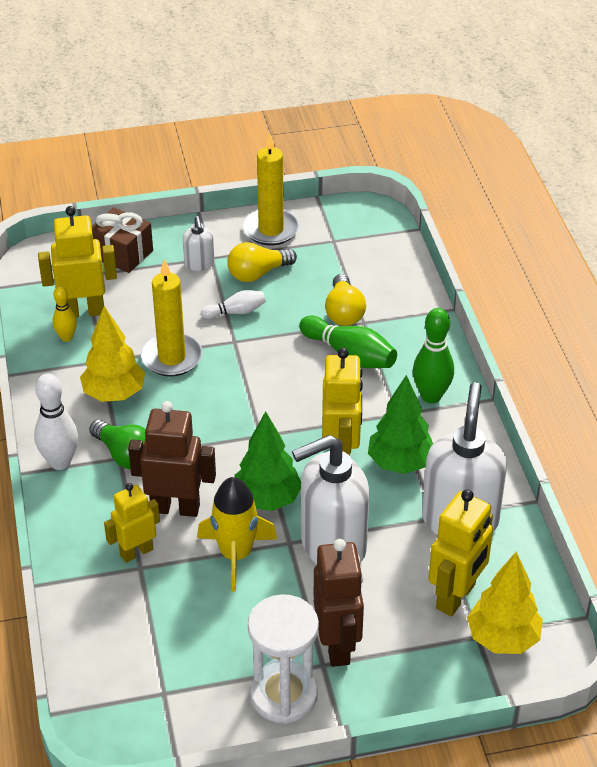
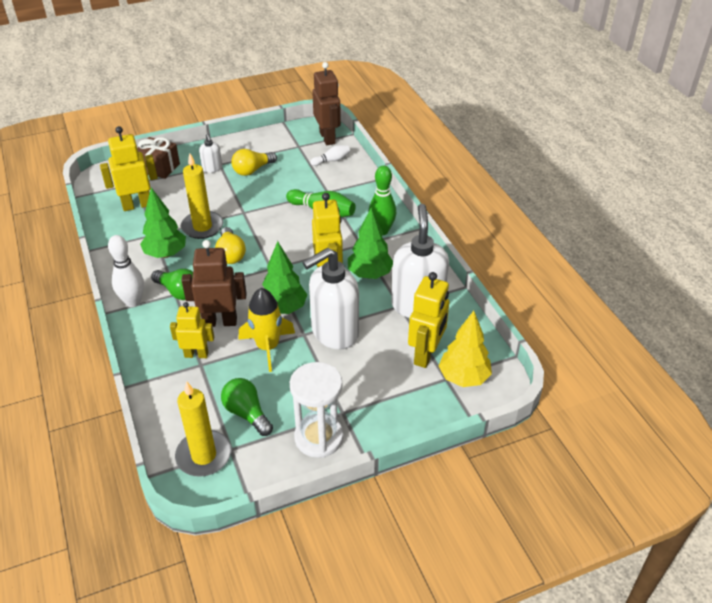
camera: 10 degrees left, 0 degrees up
(66, 337) = (127, 222): yellow bowling pin -> none
(114, 394) = (166, 254): yellow tree -> green tree
(136, 552) = (196, 354): yellow robot -> yellow robot turned 45 degrees clockwise
(192, 647) = (247, 413): none -> green light bulb
(236, 312) = (242, 194): white bowling pin -> white bowling pin (331, 160)
(271, 230) = (256, 144): yellow candle -> yellow candle (204, 455)
(337, 645) = (350, 398): brown robot -> brown robot (327, 138)
(344, 312) = (314, 187): yellow light bulb -> yellow light bulb (230, 254)

